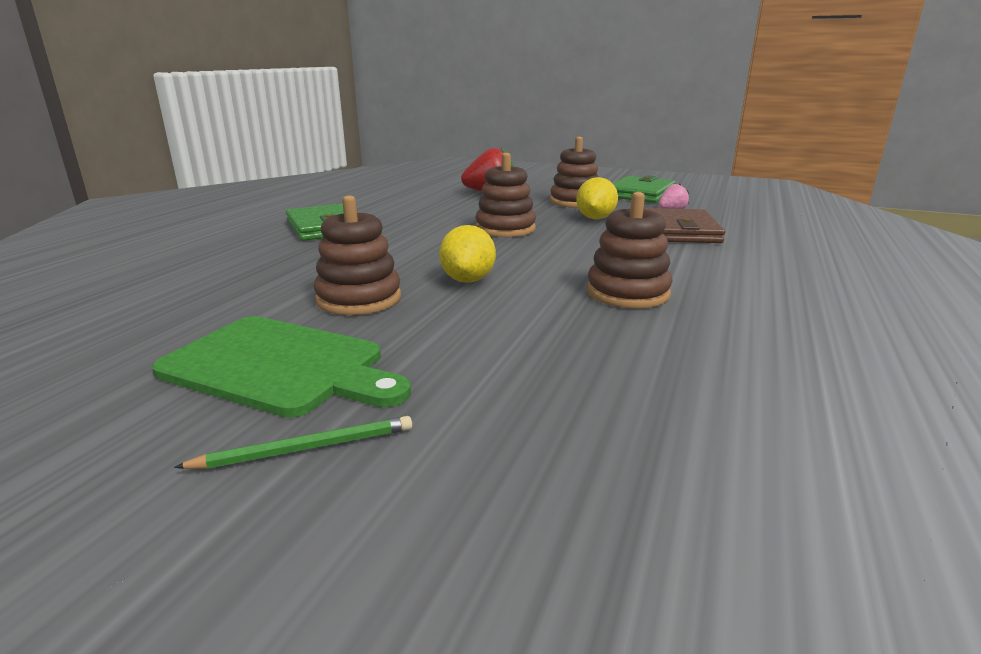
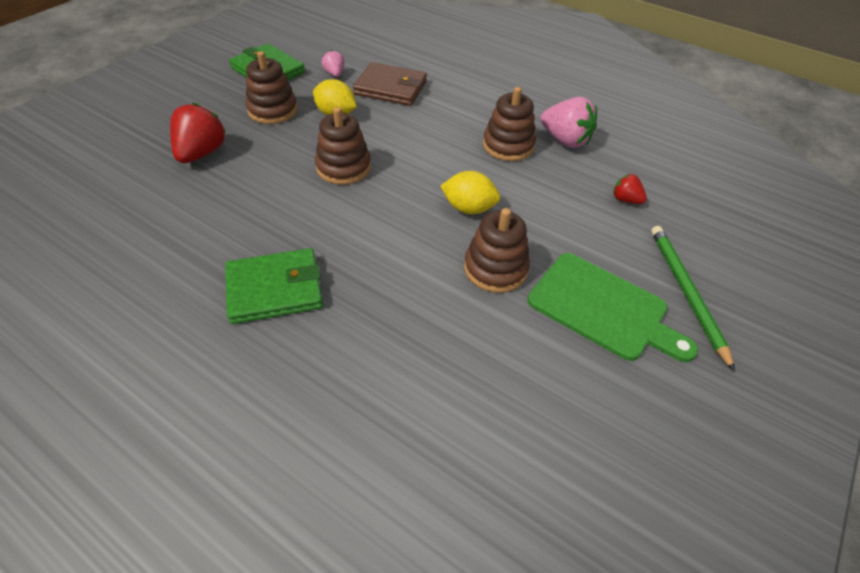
camera: 80 degrees left, 25 degrees up
(279, 366) = (602, 308): green cutting board -> green cutting board turned 90 degrees clockwise
(305, 448) = (686, 293): green pencil -> green pencil, size x1.65
(559, 387) = (625, 200): none -> red strawberry
(693, 331) = (565, 140): none -> pink strawberry

